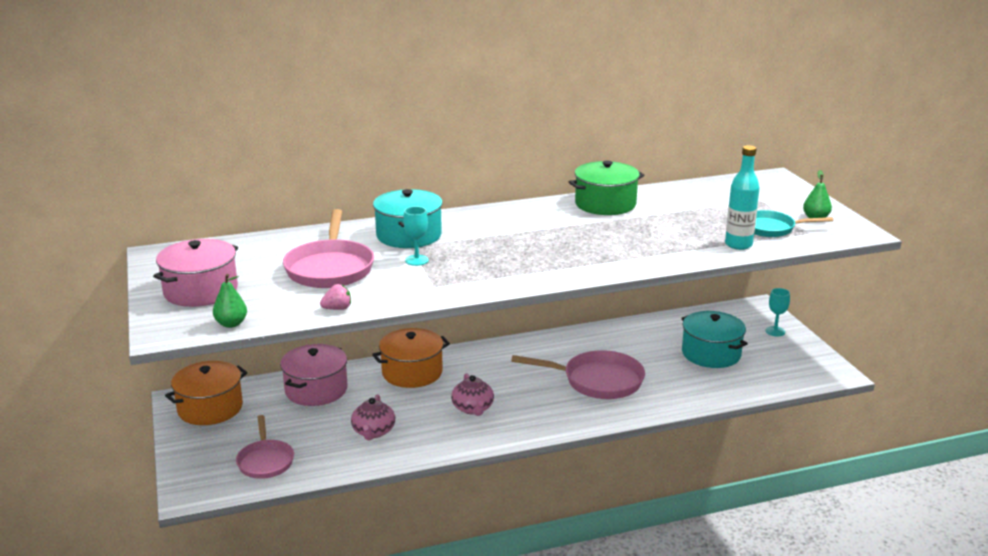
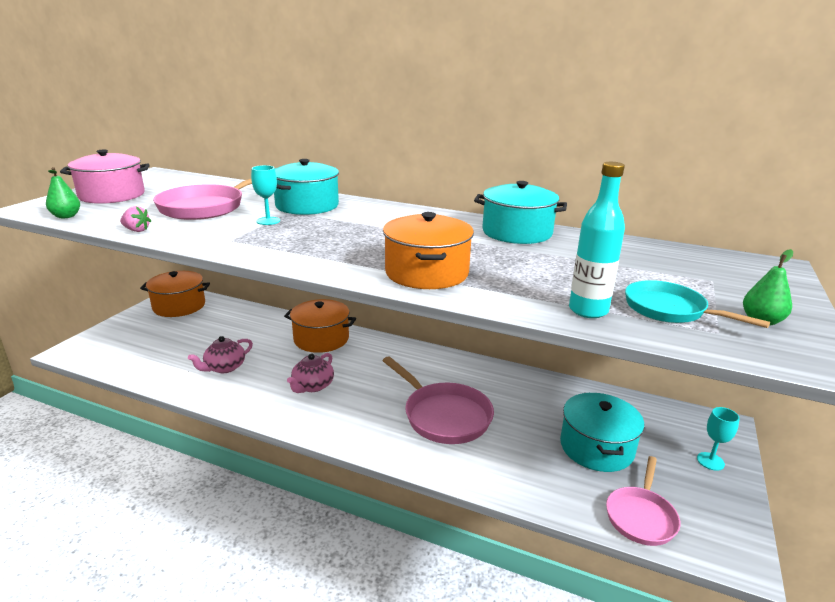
camera: 40 degrees right, 0 degrees up
(265, 461) = (138, 353): pink pan -> pink pan (641, 516)
(316, 390) = (248, 322): pink pot -> none
(605, 204) = (517, 232): green pot -> turquoise pot
(616, 256) = (426, 273): none -> orange pot

